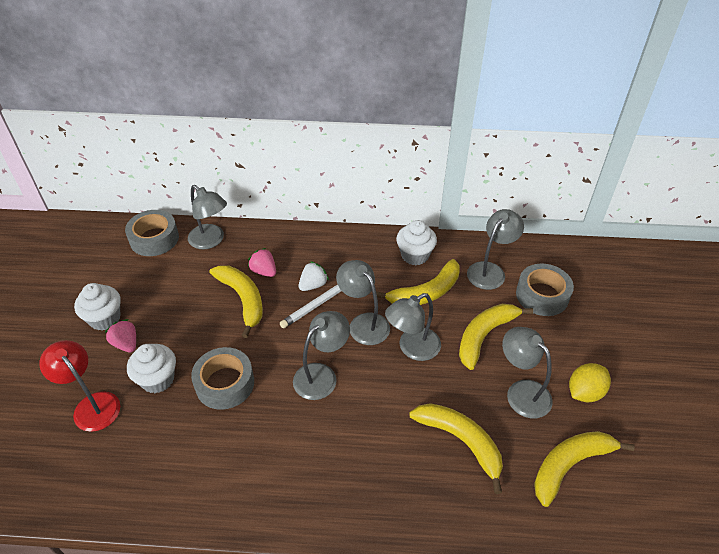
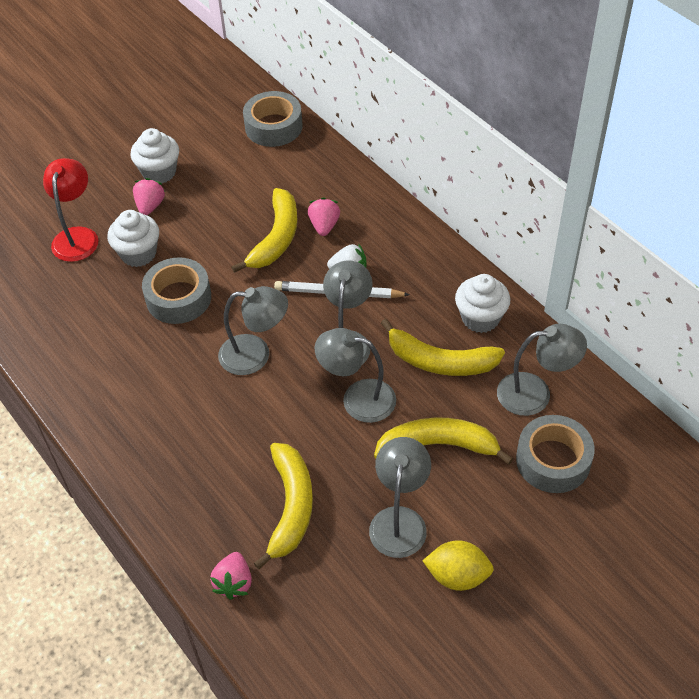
camera: 50 degrees right, 5 degrees up
(211, 241) = (316, 163): grey lamp -> none
(492, 518) = (234, 582): none -> pink strawberry
(569, 465) = (351, 612): yellow banana -> none

